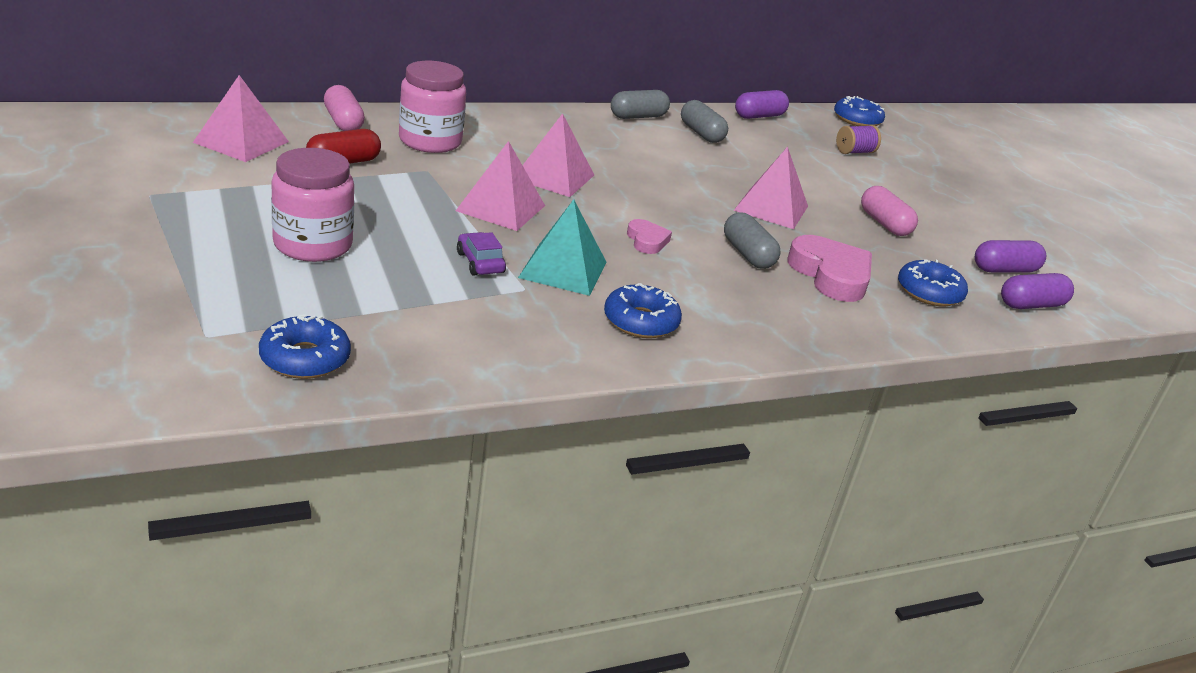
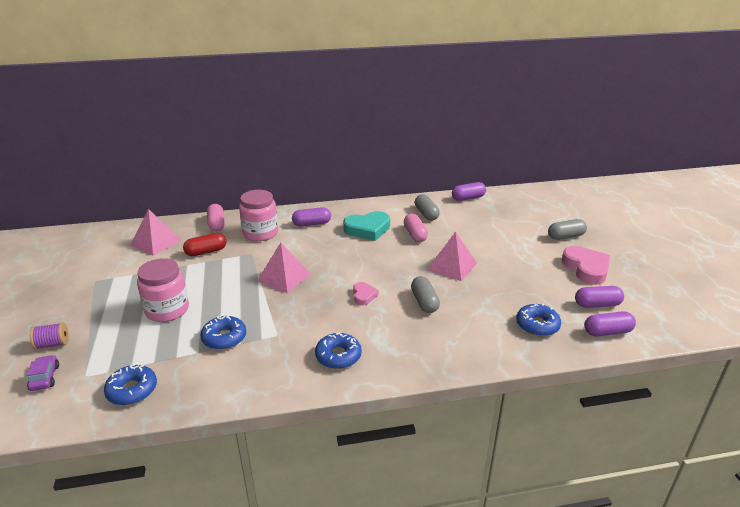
camera: 15 degrees right, 0 degrees up
(480, 263) = (257, 317): purple car -> purple car (45, 378)
(515, 134) = (312, 224): none -> purple capsule
(553, 177) = (323, 252): pink pyramid -> none
(563, 269) = (304, 320): turquoise pyramid -> none
(614, 148) = (367, 229): none -> turquoise heart
(638, 117) = (391, 205): grey capsule -> grey capsule (566, 236)
(831, 275) = (474, 315): pink heart -> pink heart (586, 268)
(854, 152) = (522, 219): purple spool -> purple spool (52, 344)
(857, 120) = (532, 195): blue donut -> blue donut (224, 338)
(884, 224) = (524, 273): pink capsule -> pink capsule (415, 234)

